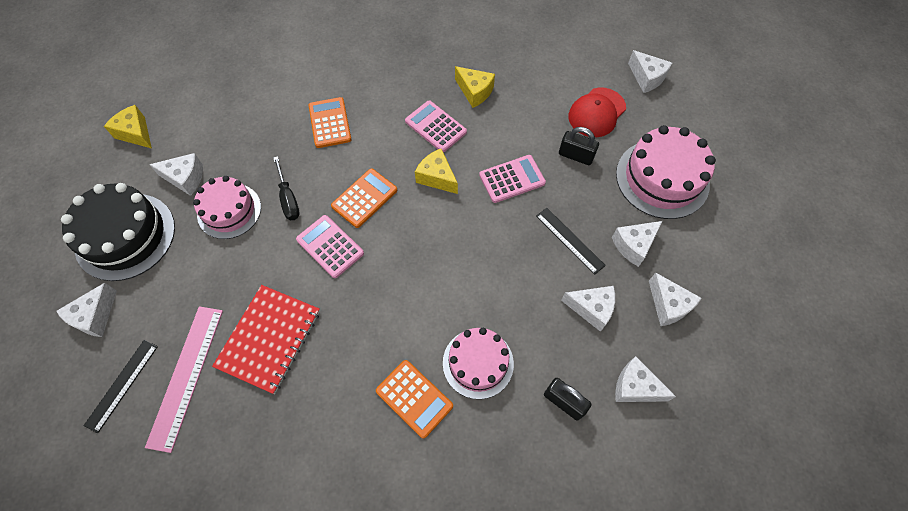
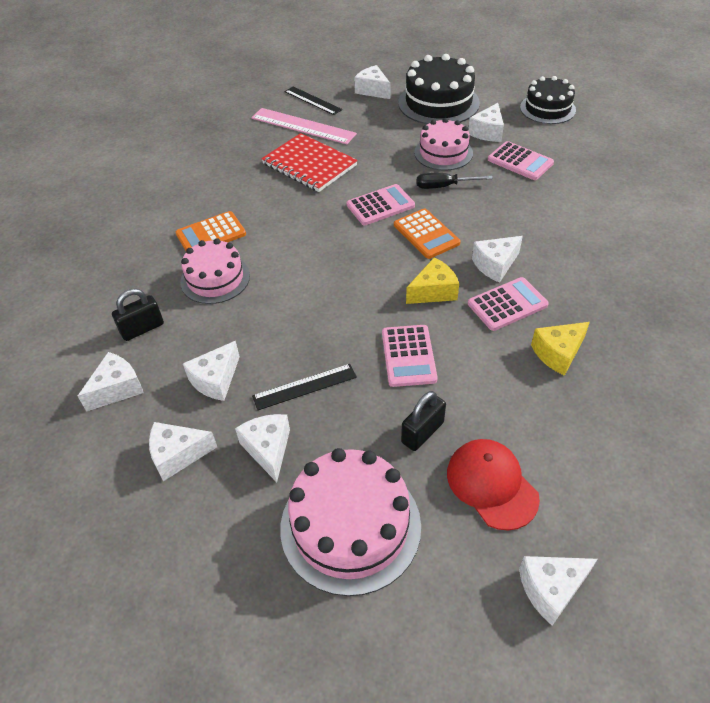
camera: 110 degrees right, 15 degrees down
(136, 133) = (547, 109): yellow cheese -> black cake
(237, 144) = (520, 161): none -> pink calculator
(330, 123) = (533, 223): orange calculator -> none
(392, 141) = (495, 265): none -> white cheese

